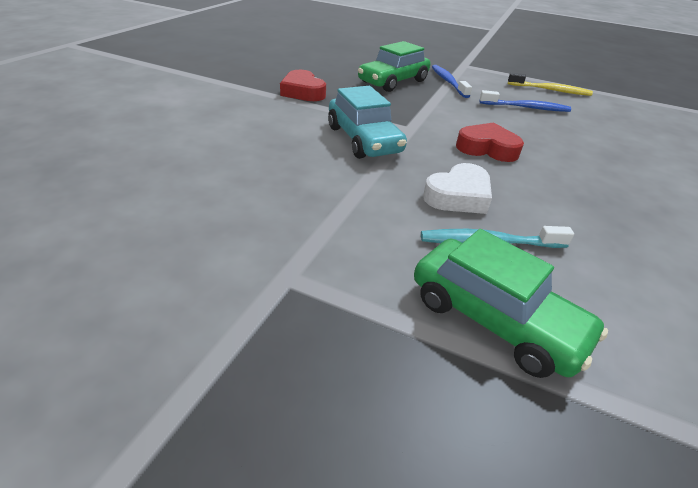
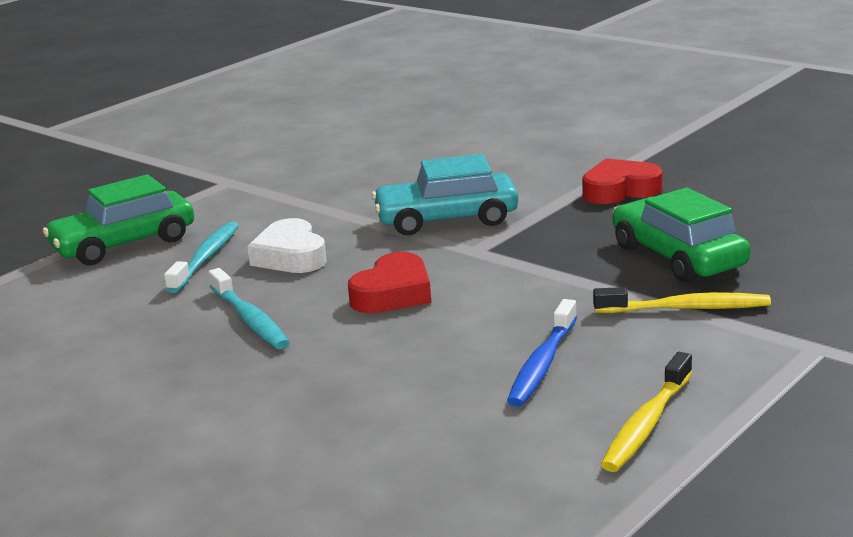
camera: 110 degrees right, 15 degrees down
(448, 82) = (686, 308): blue toothbrush -> yellow toothbrush
(566, 196) = (250, 319): none -> turquoise toothbrush

